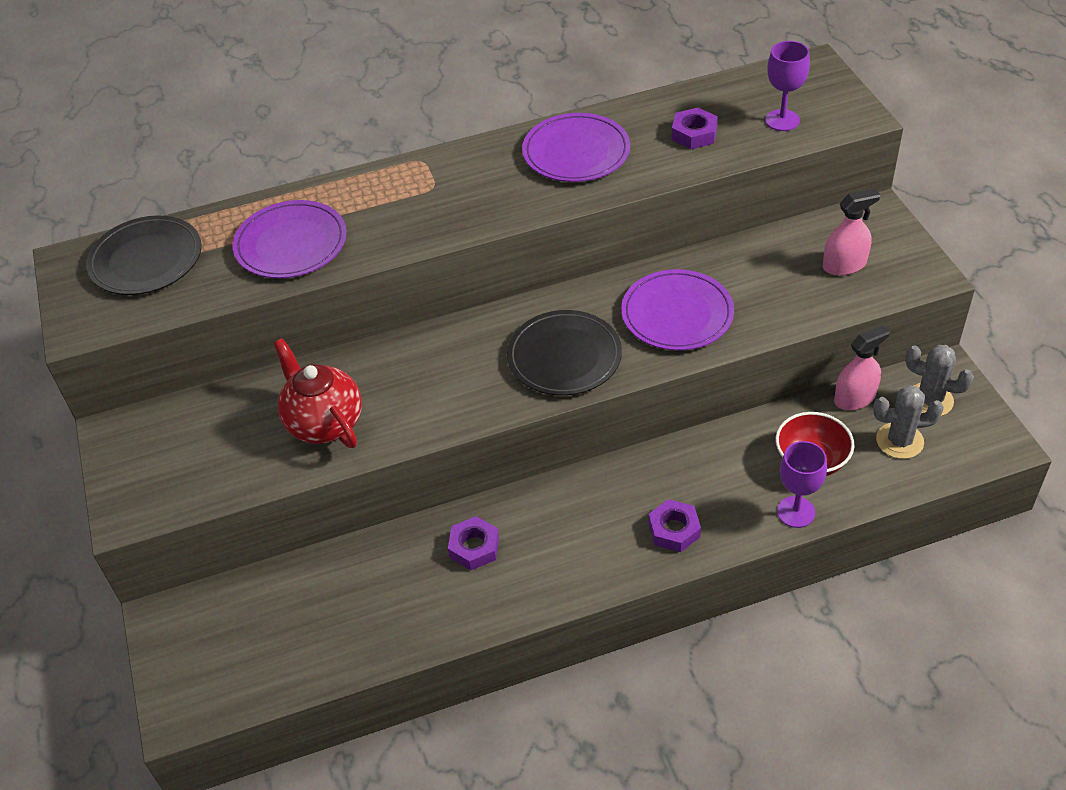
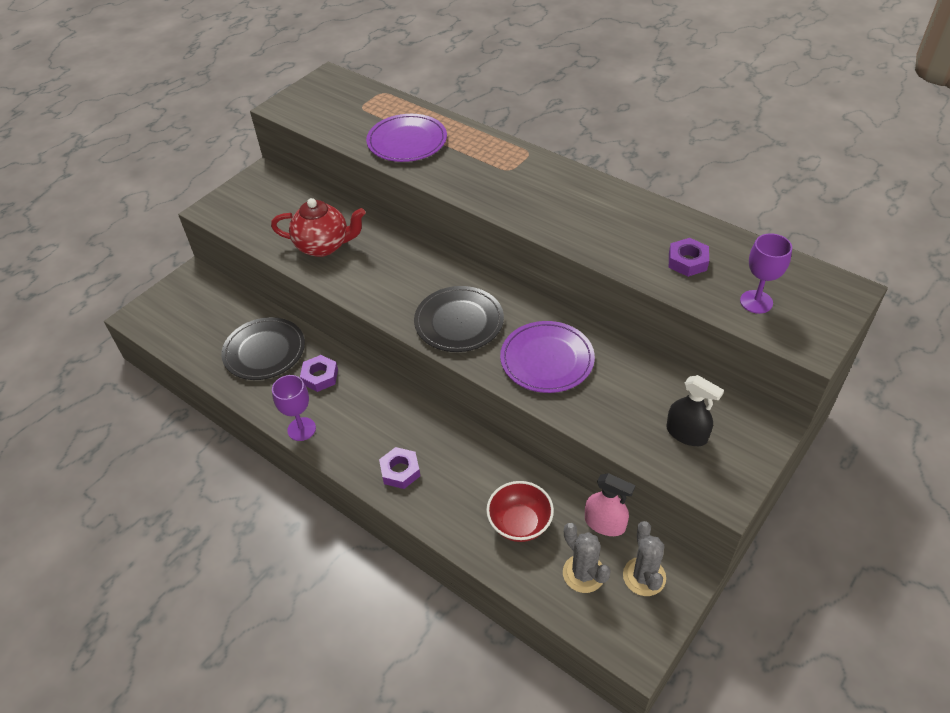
camera: 55 degrees right, 0 degrees up
(146, 260) = (350, 99): black plate -> black plate (264, 351)
(324, 423) = (324, 246): red teapot -> red teapot turned 75 degrees clockwise
(576, 152) = (606, 214): purple plate -> none
(796, 512) = (464, 535): purple goblet -> purple goblet (301, 429)
(844, 265) = (686, 433): pink spray bottle -> black spray bottle

